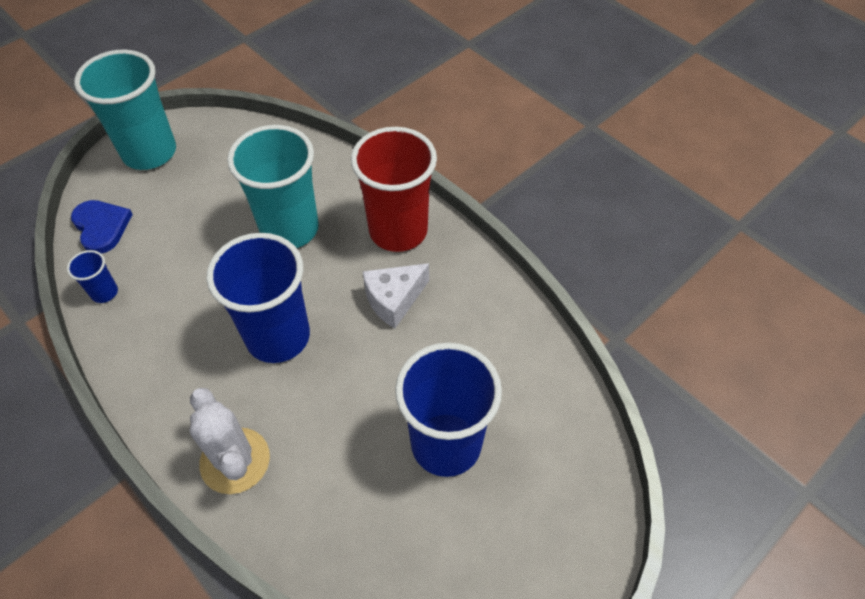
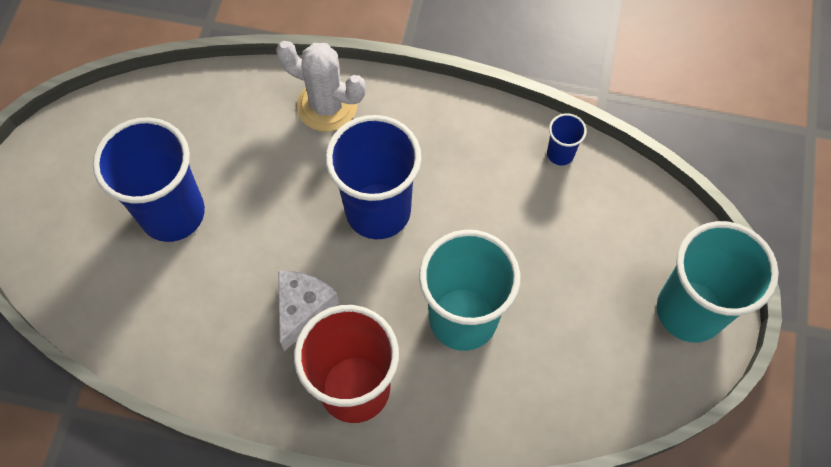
camera: 145 degrees right, 10 degrees up
(101, 227) = (635, 205): blue heart -> none

